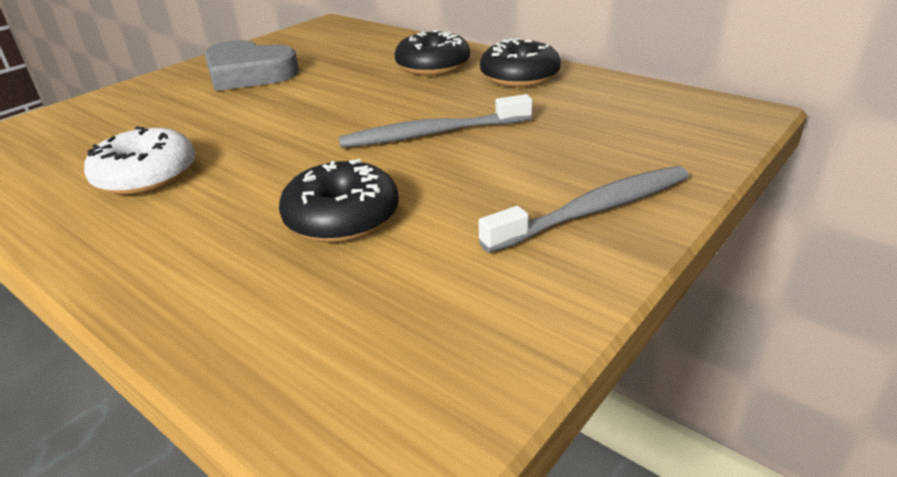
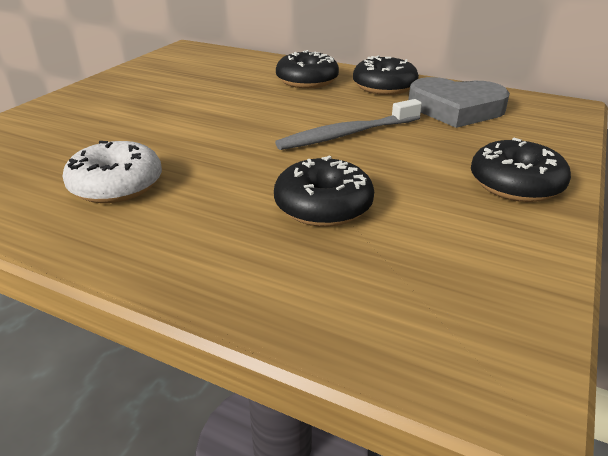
camera: 15 degrees left, 0 degrees up
(249, 74) = (146, 92): grey heart -> grey heart (456, 109)
(594, 210) = (515, 184): grey toothbrush -> black donut

